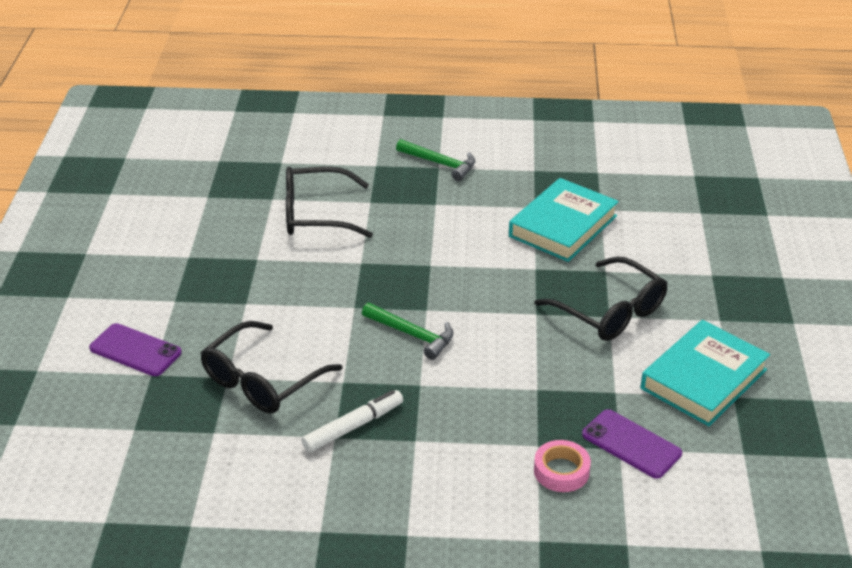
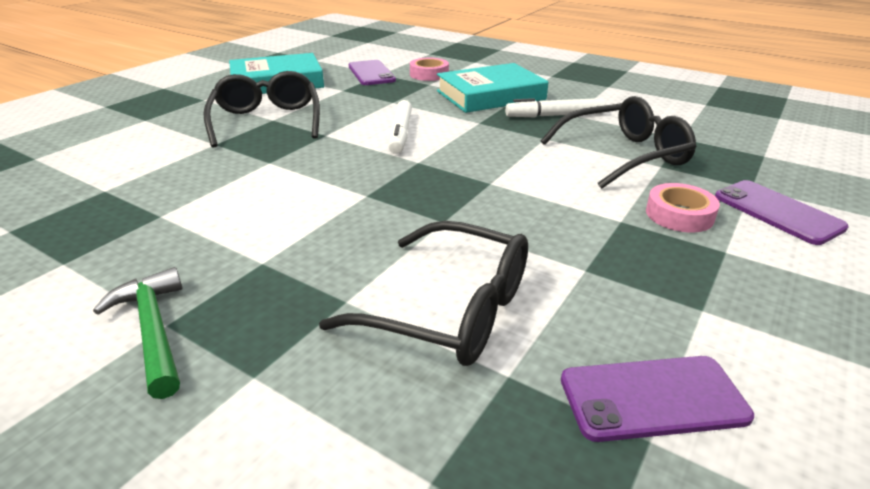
camera: 150 degrees left, 5 degrees down
(206, 322) = (679, 215): none -> pink tape
(209, 210) = (652, 398): none -> purple phone
(412, 335) = (453, 149): green hammer -> none
(475, 339) = (400, 133): none -> white marker
(563, 226) = (173, 187): turquoise book -> turquoise book (490, 95)

